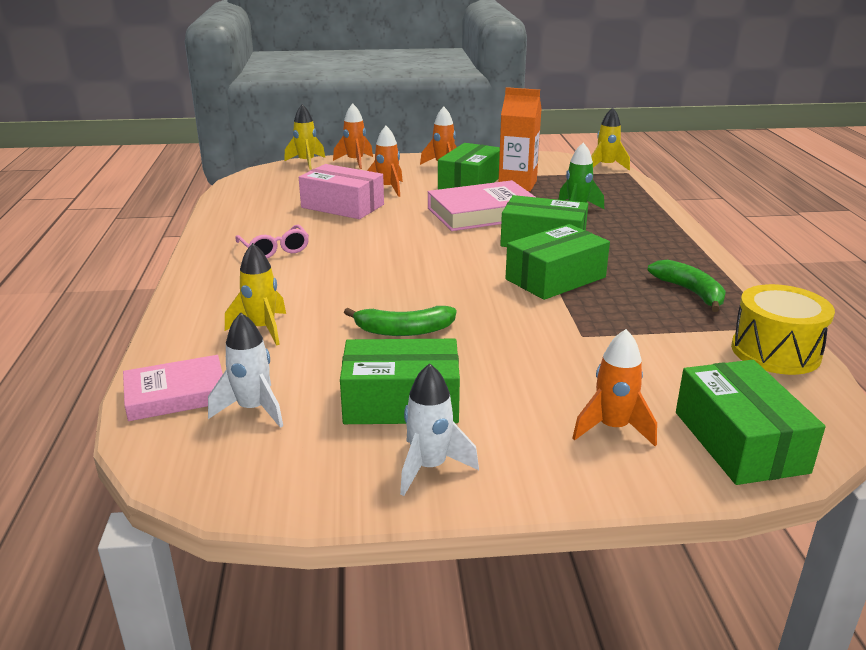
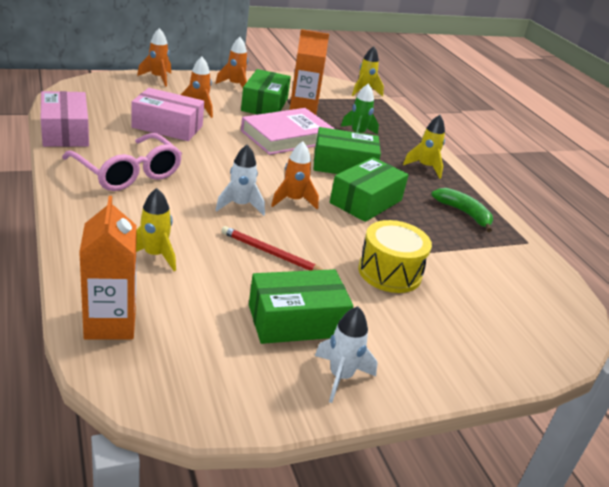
camera: 20 degrees left, 5 degrees up
(176, 394) = (110, 323): pink book -> orange carton
(226, 213) = (65, 132): none -> pink box
(253, 409) = (182, 334): white rocket -> white rocket (240, 205)
(274, 250) = (128, 173): pink glasses -> pink glasses, size x1.71
(306, 162) = (114, 77): yellow rocket -> yellow rocket (425, 167)
(404, 330) = (271, 253): green banana -> red pencil
(612, 428) = (452, 334): orange rocket -> orange rocket (293, 200)
(739, 441) = (535, 339): green box -> none
(775, 352) = (534, 264): yellow drum -> yellow drum (389, 272)

